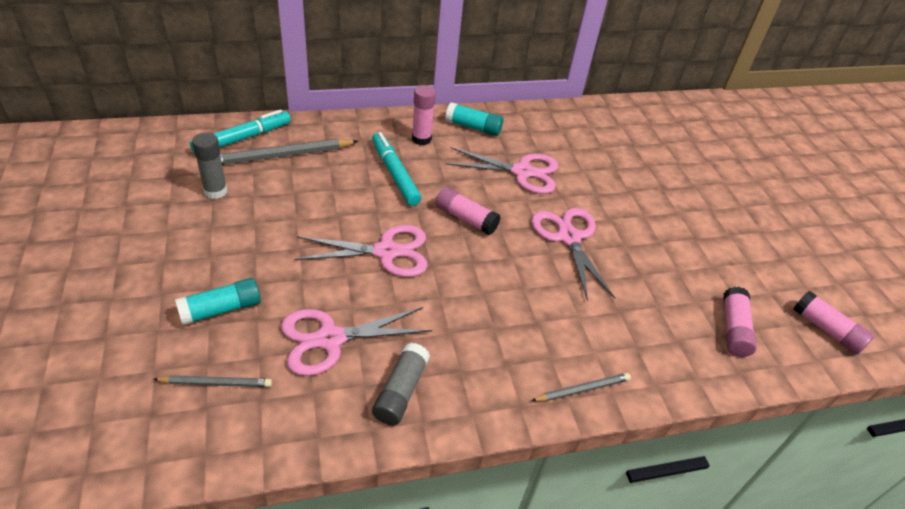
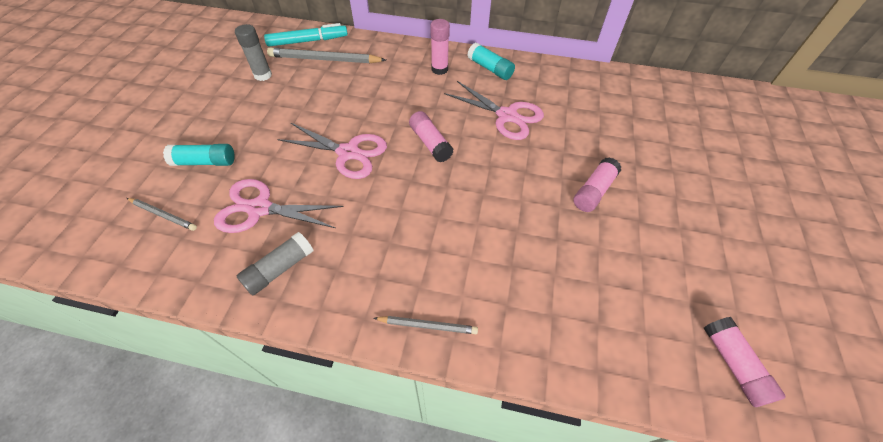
camera: 30 degrees right, 10 degrees up
(395, 174) = (399, 92): turquoise marker -> none
(569, 237) = (510, 184): pink scissors -> none
(733, 329) = (621, 324): pink glue stick -> pink glue stick (594, 191)

